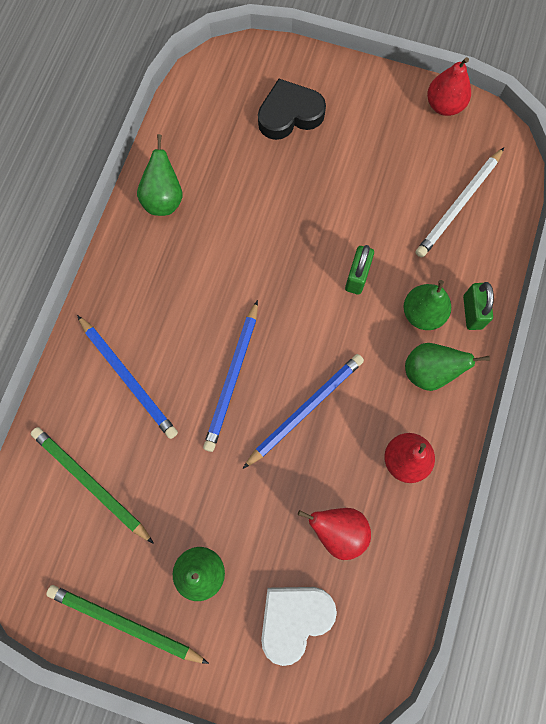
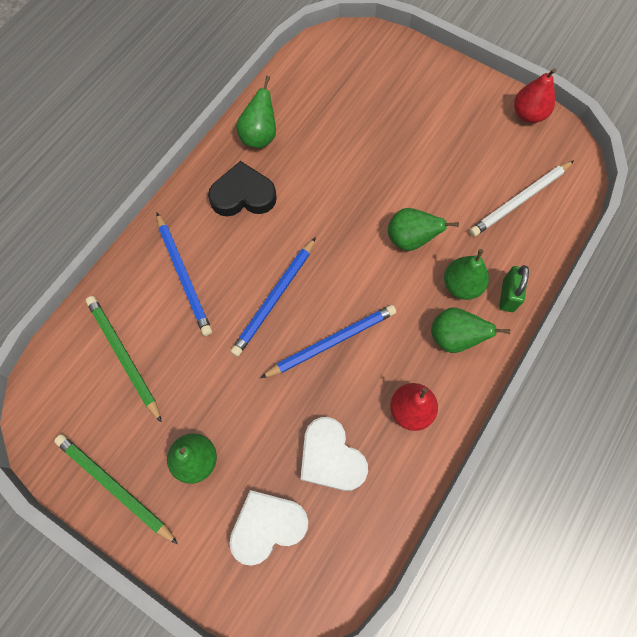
camera: 15 degrees right, 5 degrees down
(289, 114) = (388, 92): black heart -> black heart (243, 195)
(338, 531) = (331, 457): red pear -> white heart
(357, 277) = (410, 239): green padlock -> green pear

